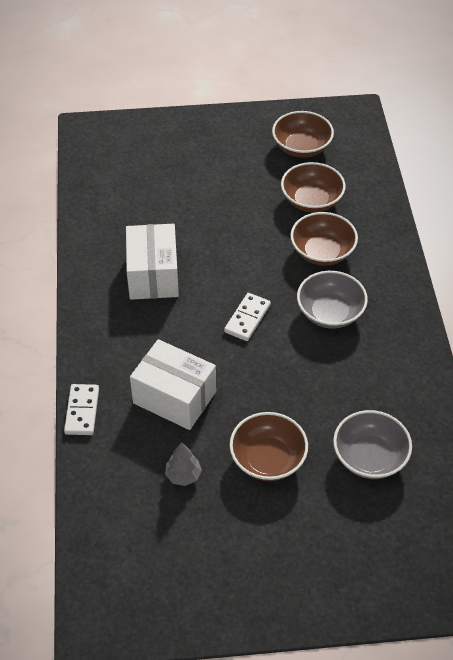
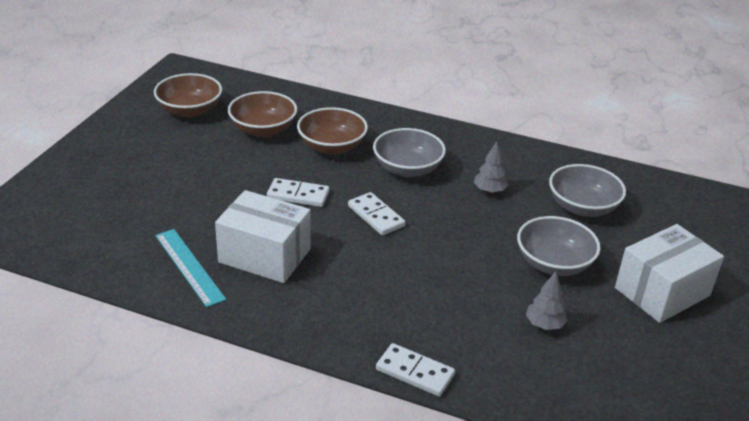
camera: 65 degrees left, 15 degrees down
(114, 242) = (189, 266): none -> turquoise ruler
(174, 397) = (442, 297): white box -> white box (662, 292)
(239, 261) = (298, 195): none -> white domino
(268, 459) = (554, 263): brown bowl -> grey bowl
(341, 380) = (489, 191): none -> grey tree

